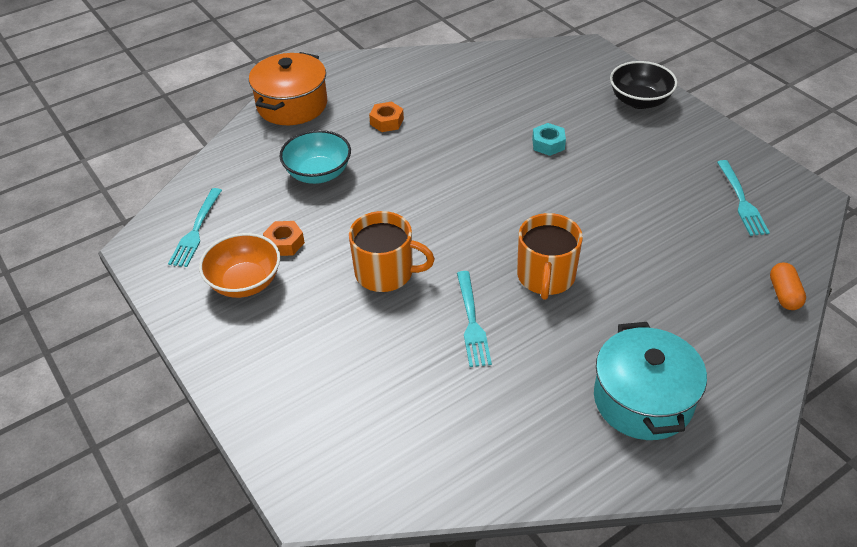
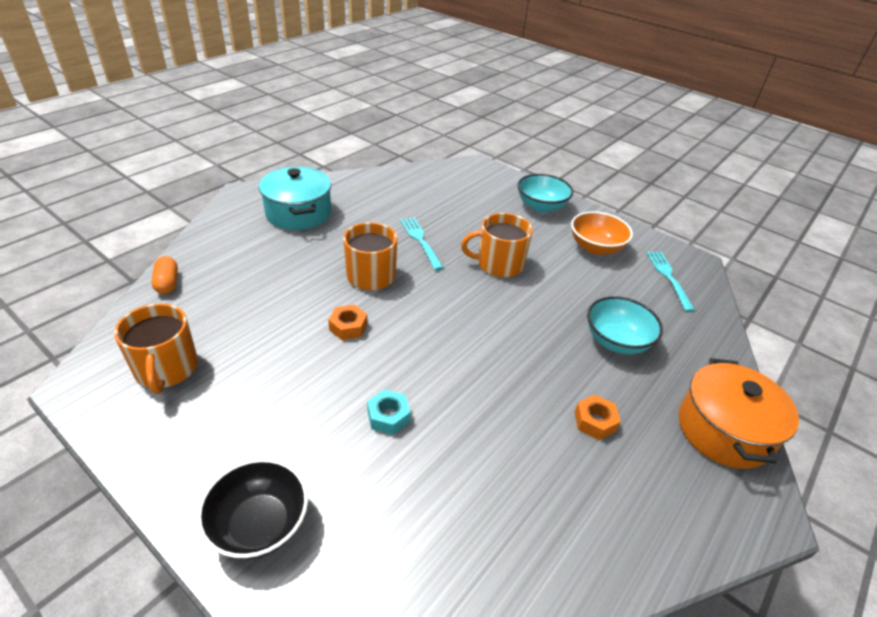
camera: 160 degrees right, 5 degrees down
(263, 369) = (541, 206): none -> turquoise bowl
(284, 243) = (591, 276): orange nut -> orange nut (348, 327)
(742, 201) = (166, 369): turquoise fork -> orange mug

